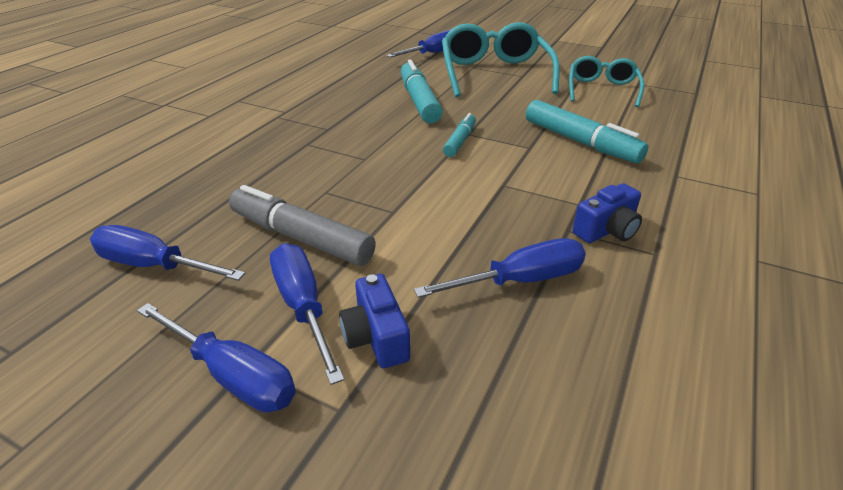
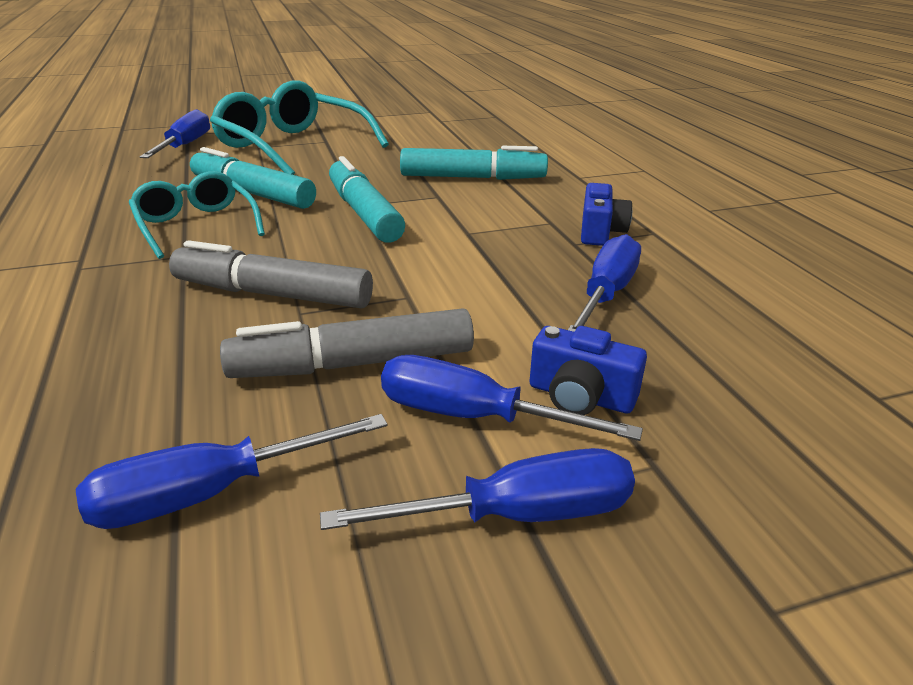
camera: 45 degrees left, 5 degrees down
(330, 174) = (273, 294): none -> grey marker
(460, 141) = (364, 213): turquoise marker -> turquoise marker, size x1.74
(602, 89) = (420, 133): turquoise glasses -> turquoise glasses (196, 225)

